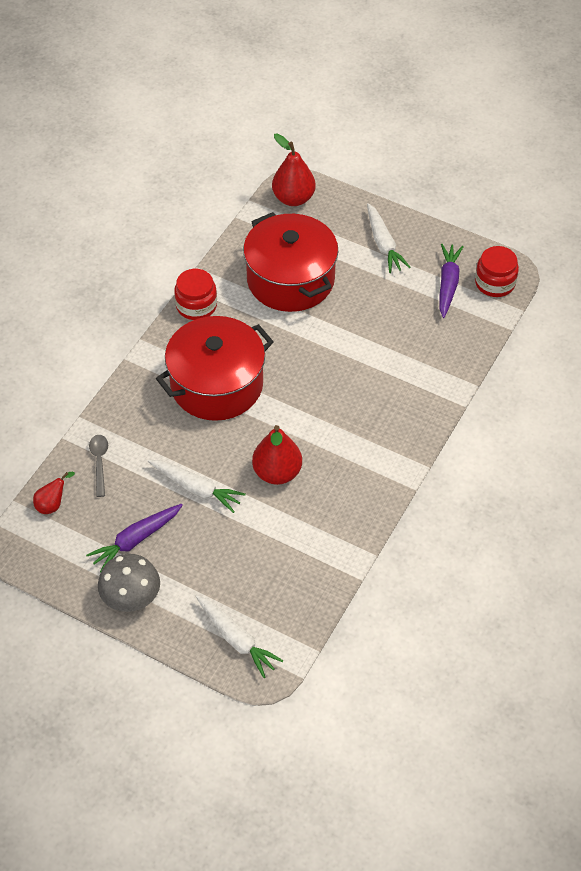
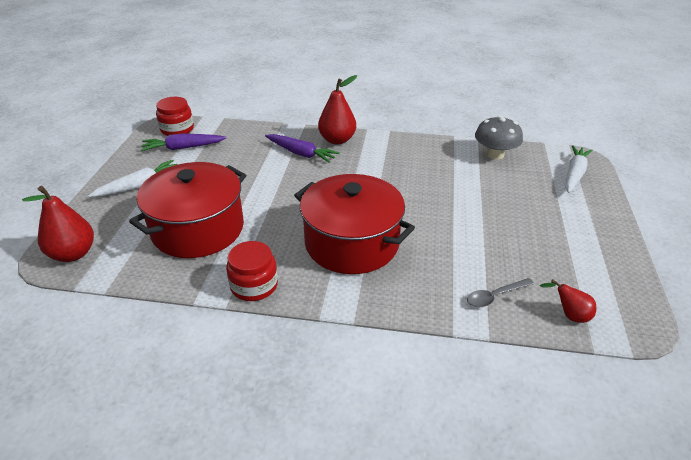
camera: 110 degrees left, 15 degrees down
(131, 597) = (601, 232): grey mushroom -> grey mushroom (495, 154)
(136, 540) = (550, 246): purple carrot -> purple carrot (301, 153)
(196, 488) = (471, 225): white carrot -> none
(277, 473) = (421, 188): red pear -> red pear (337, 140)

